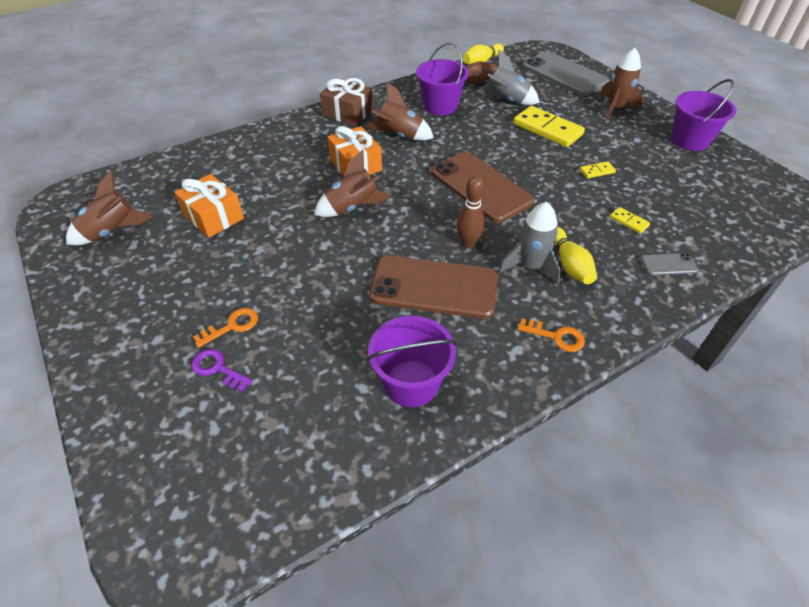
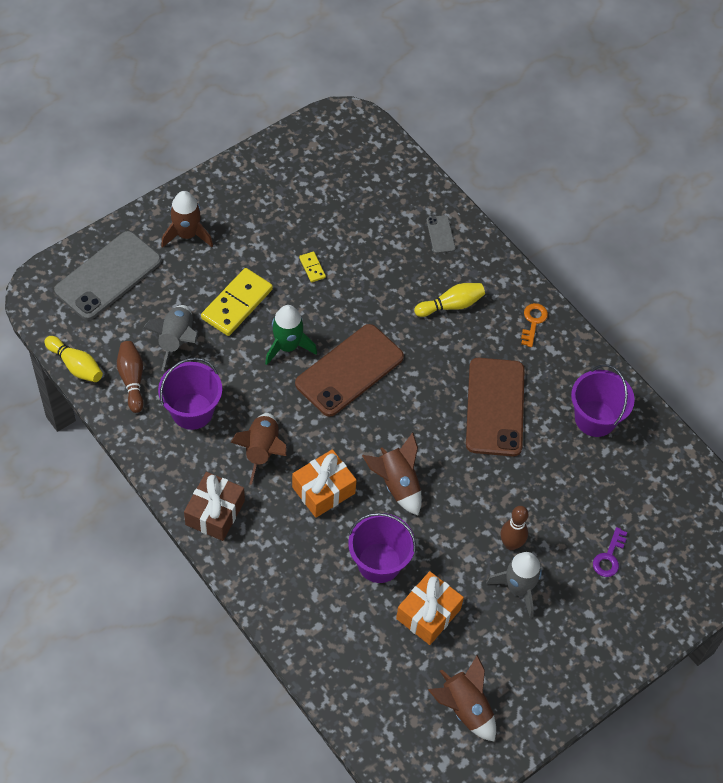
camera: 100 degrees left, 10 degrees up
(232, 326) = (565, 557): orange key -> none
(468, 243) = (435, 381): brown bowling pin -> brown bowling pin (511, 544)
(505, 153) = (287, 346): none -> green rocket
(530, 266) = (457, 334): grey rocket -> grey rocket (518, 588)
(629, 221) = (388, 253): yellow domino -> none
(689, 140) = (248, 180): purple bucket -> purple bucket (379, 563)

